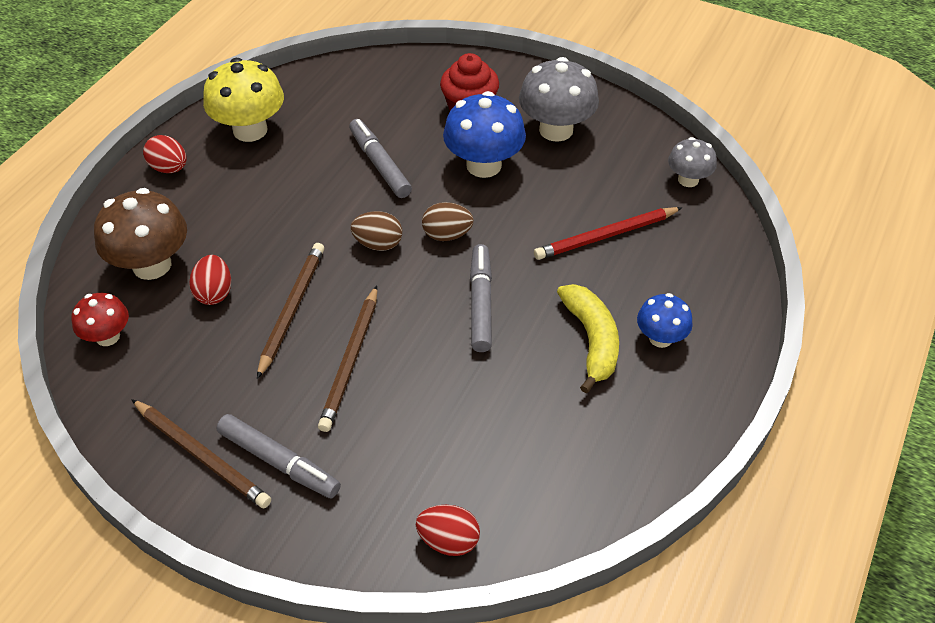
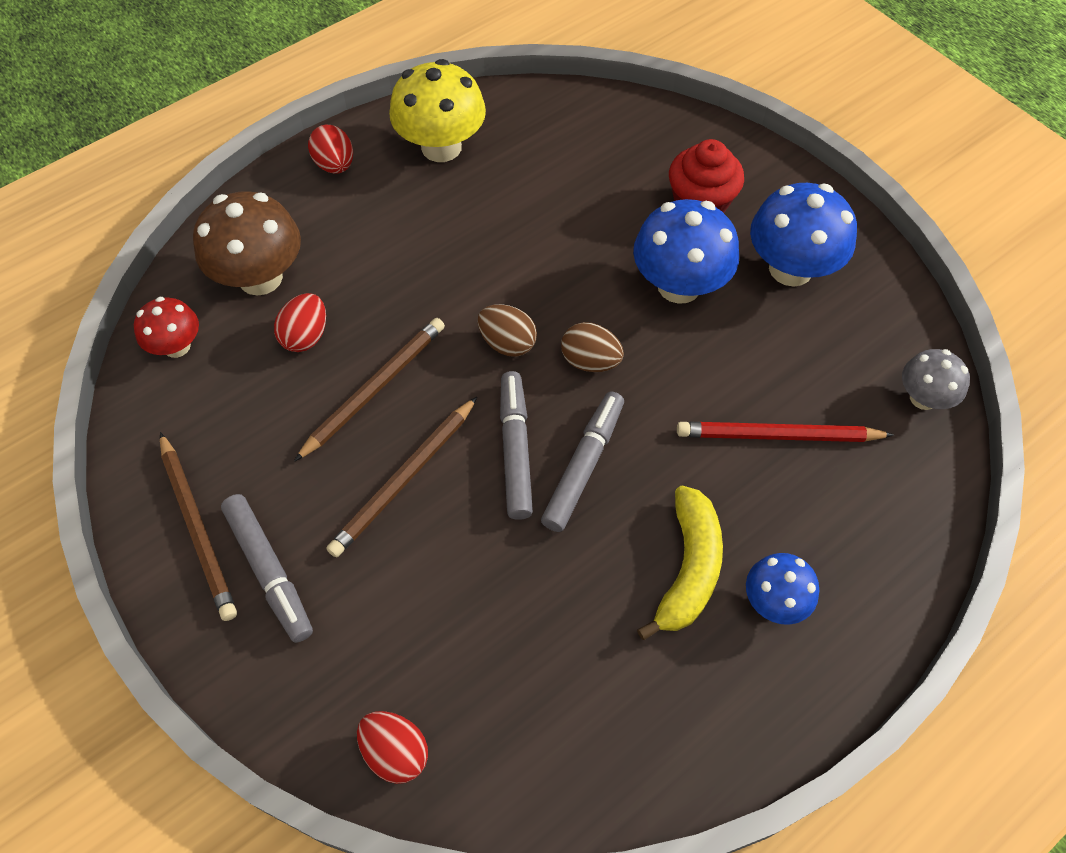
camera: 25 degrees right, 10 degrees up
(379, 164) = (560, 241): grey marker -> grey marker (515, 449)
(556, 130) = (790, 268): grey mushroom -> blue mushroom

